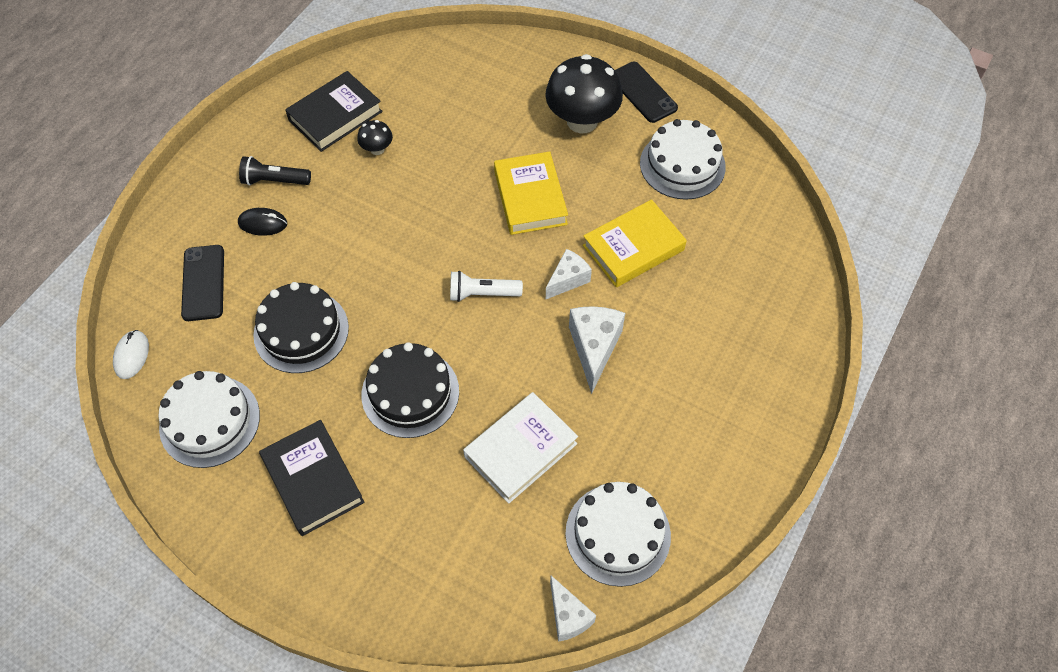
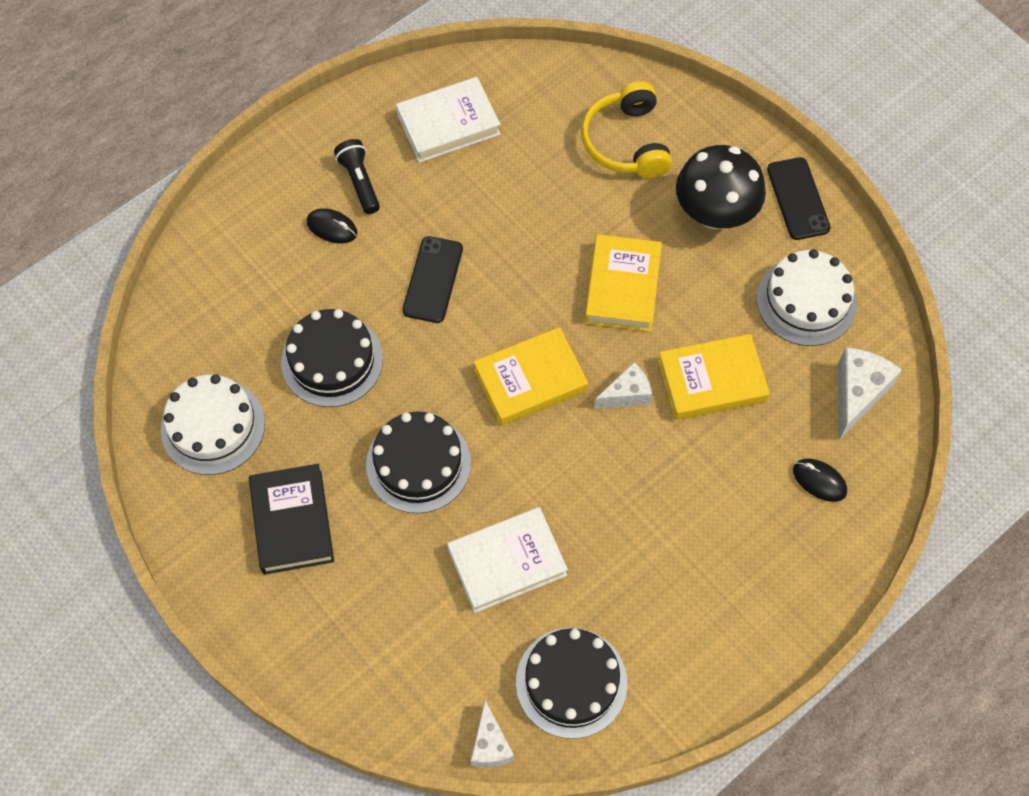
camera: 20 degrees right, 5 degrees up
(132, 355) = (159, 331): white mouse -> none
(203, 283) = (252, 275): black phone -> black phone (433, 280)
(274, 181) = (359, 182): black flashlight -> black flashlight turned 45 degrees clockwise
(335, 116) = (448, 124): black book -> white book
(377, 149) = (479, 178): black mushroom -> none
(482, 294) = (530, 380): white flashlight -> yellow book
(488, 89) = (626, 142): none -> yellow headphones
(594, 348) = (624, 480): white cheese -> white cheese (857, 395)
(618, 534) = (571, 682): white cake -> black cake
(753, 298) = (819, 481): none -> black mouse

